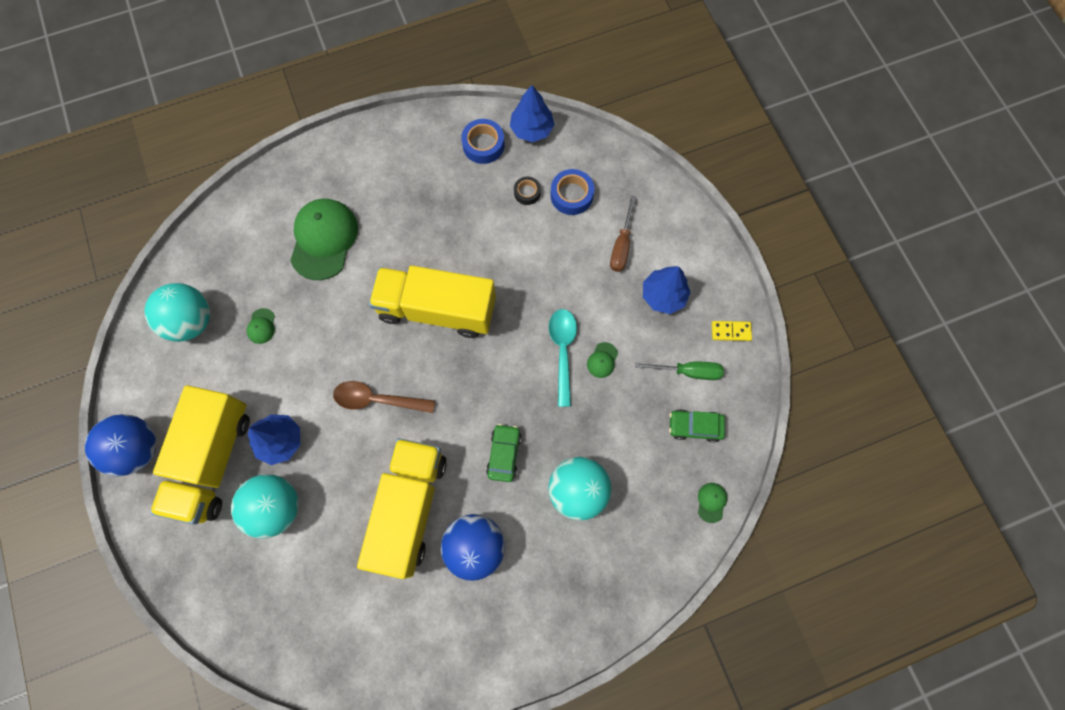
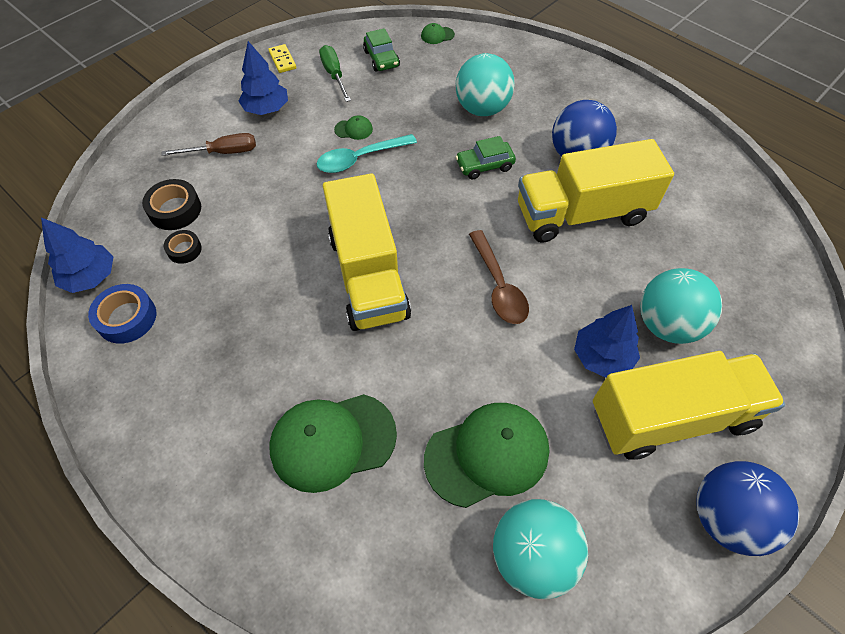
camera: 115 degrees left, 15 degrees down
(261, 326) = (487, 454): green cap -> green cap, size x2.41
(571, 195) = (175, 210): blue tape -> black tape

